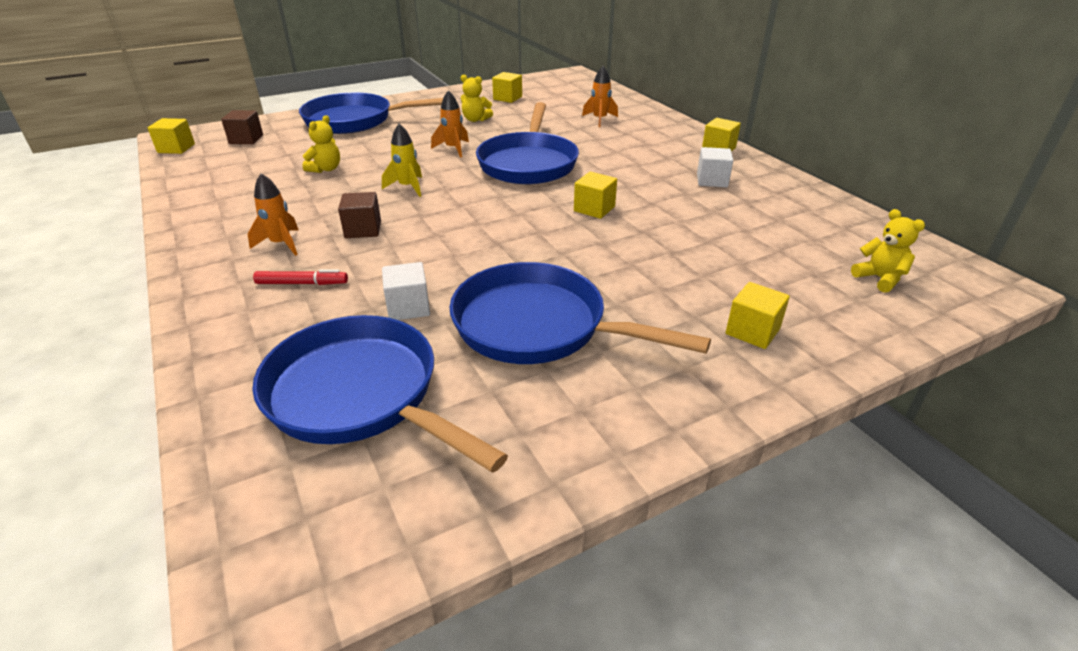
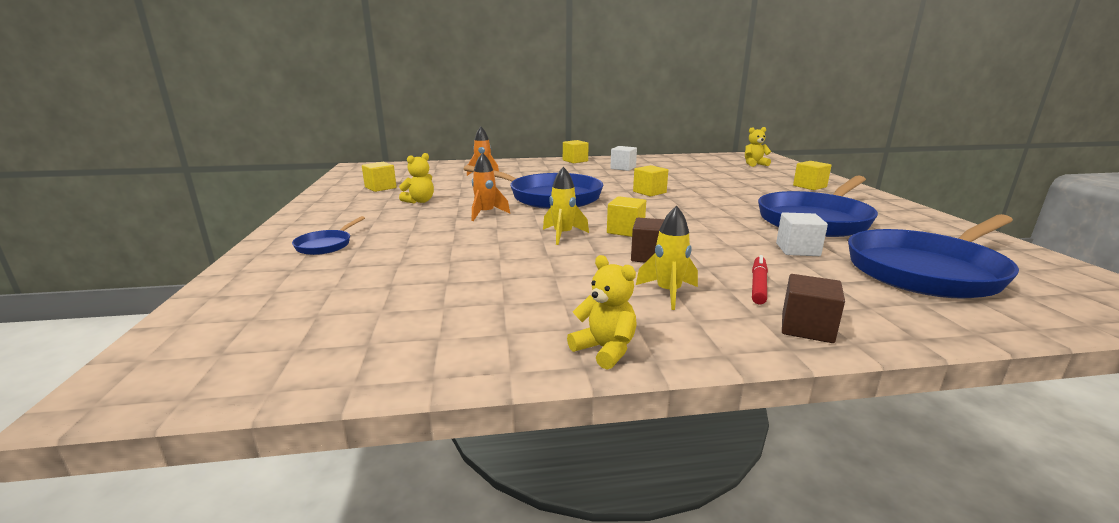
camera: 70 degrees left, 15 degrees down
(176, 148) = (207, 379): yellow cube -> yellow cube (625, 231)
(246, 139) = (276, 313): brown cube -> brown cube (807, 328)
(281, 244) = (668, 293): orange rocket -> yellow rocket
(325, 169) = (472, 266): yellow teddy bear -> yellow teddy bear (605, 350)
(354, 121) = (326, 245): blue pan -> blue pan, size x0.44

